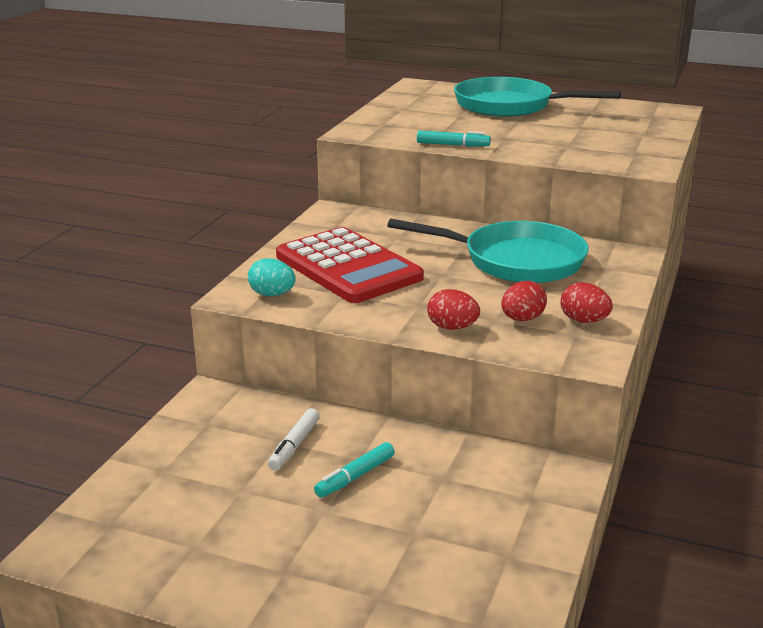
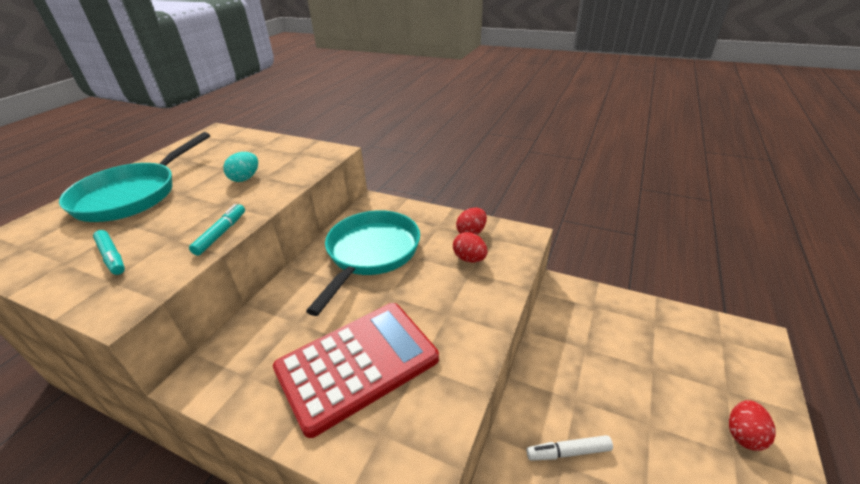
camera: 85 degrees left, 10 degrees up
(272, 294) = (414, 437): turquoise egg -> turquoise egg (245, 178)
(294, 446) = (568, 452): white marker -> white marker turned 150 degrees clockwise
(355, 477) = (600, 403): turquoise marker -> turquoise marker (112, 257)
(452, 327) = (485, 295): red egg -> red egg (743, 434)

